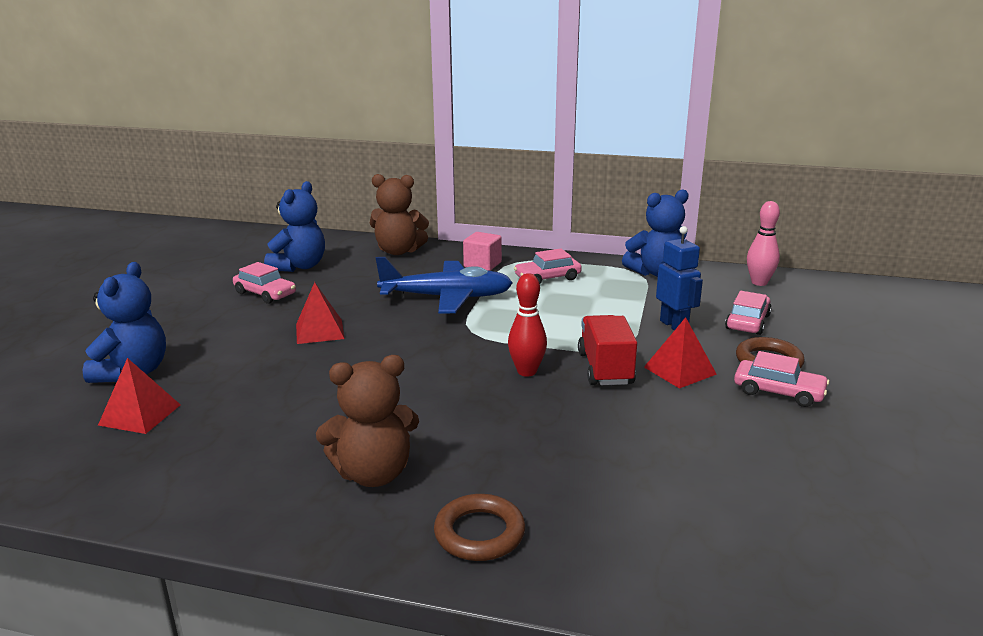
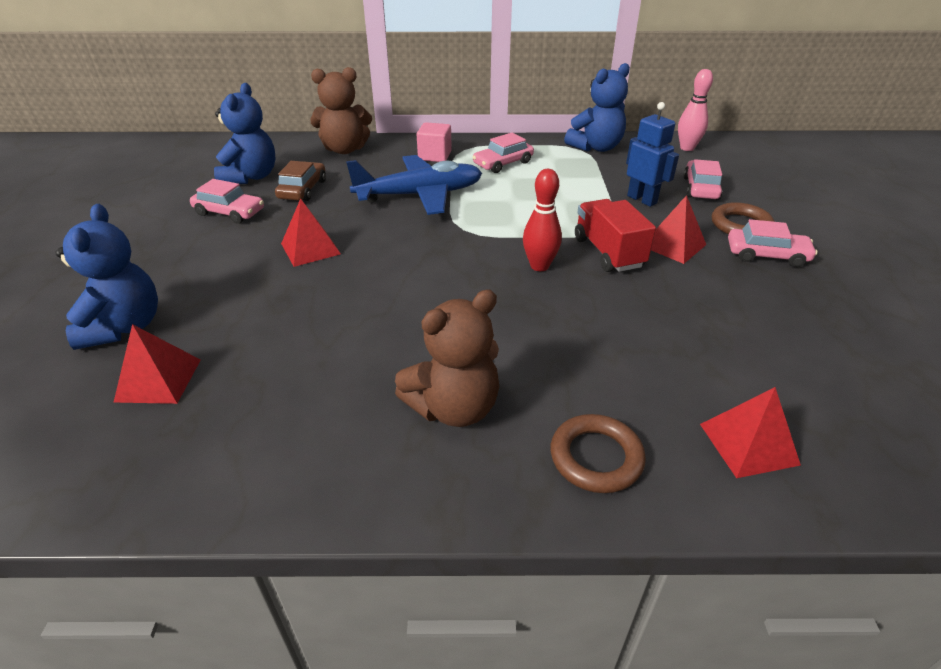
camera: 15 degrees left, 15 degrees up
(340, 281) = (303, 189): none -> brown car
(638, 549) = (748, 444): none -> red pyramid

